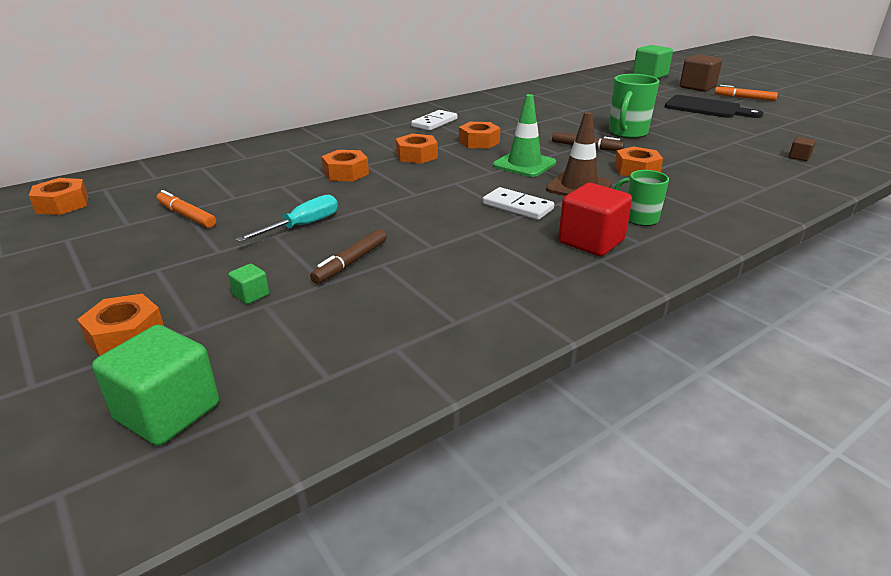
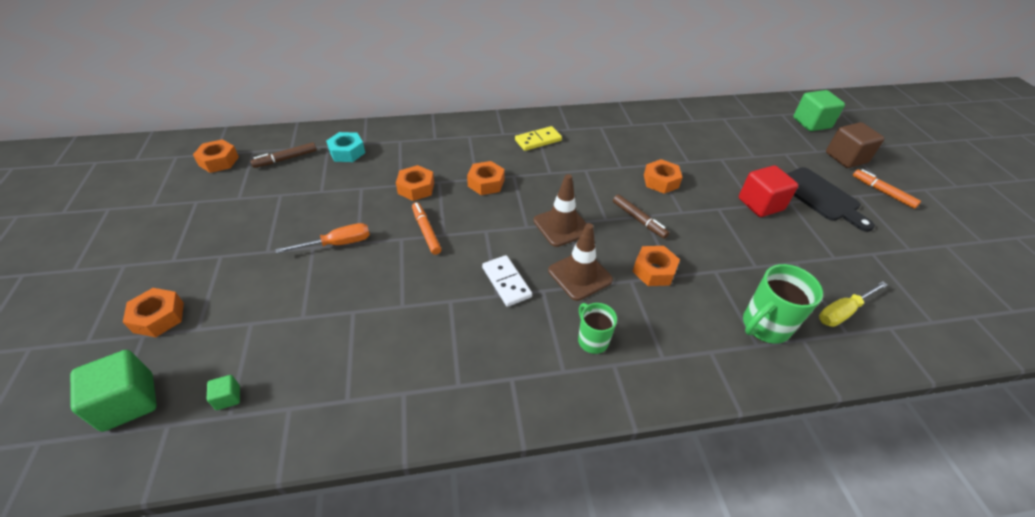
camera: 25 degrees right, 15 degrees up
(186, 215) = (277, 202): orange marker -> orange marker (426, 231)
(232, 166) = (347, 152): none -> turquoise nut
(251, 295) = (250, 309): green cube -> green cube (228, 398)
(302, 226) = (337, 244): turquoise screwdriver -> orange screwdriver
(351, 262) = (335, 300): brown marker -> brown marker (286, 159)
(434, 123) = (538, 140): white domino -> yellow domino
(479, 142) = (551, 180): orange nut -> orange nut (661, 181)
(524, 164) = (562, 226): green traffic cone -> brown traffic cone
(591, 242) = (524, 353): red cube -> red cube (760, 204)
(627, 133) = (697, 211): green mug -> green mug (764, 326)
(799, 157) = (843, 312): brown cube -> yellow screwdriver

